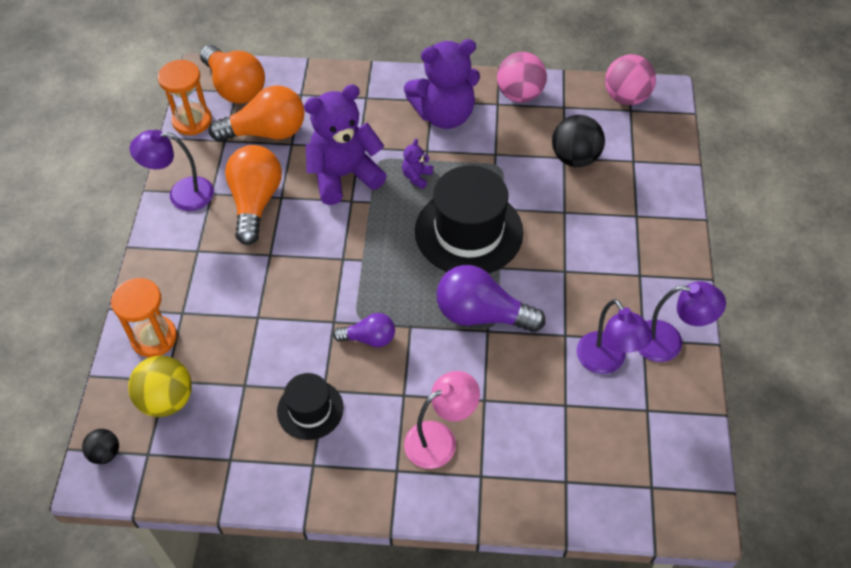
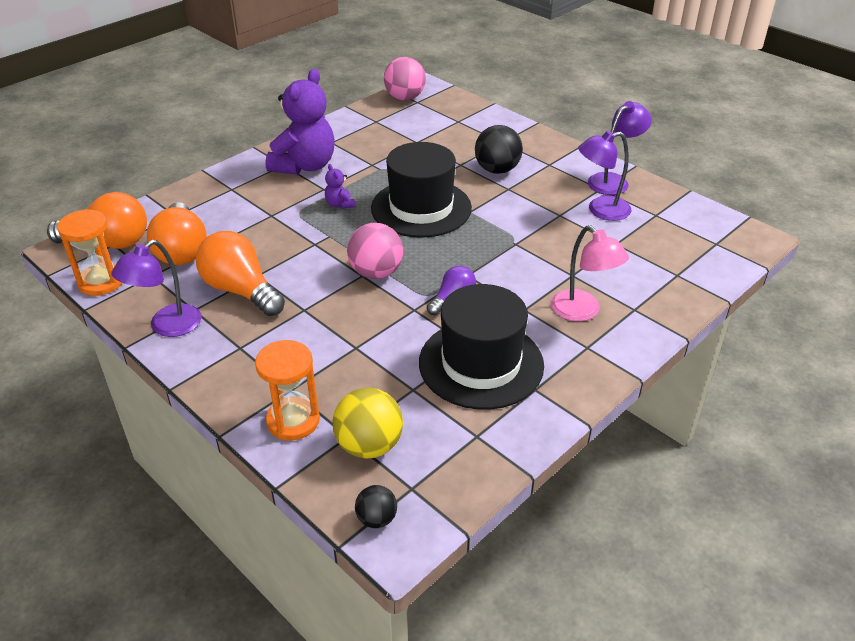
camera: 50 degrees left, 15 degrees down
(266, 132) = (182, 250): orange light bulb -> orange light bulb turned 135 degrees clockwise
(310, 409) = (481, 364): black hat -> black hat, size x1.83
(344, 175) = (286, 235): purple teddy bear -> none
(440, 439) = (582, 312): pink lamp -> pink lamp turned 135 degrees clockwise
(481, 314) = (499, 239): purple light bulb -> none
(519, 94) = (338, 130): pink ball -> pink ball (376, 273)
(575, 158) = (423, 138): black ball -> black ball (497, 170)
(606, 362) = (600, 210): purple lamp -> purple lamp turned 150 degrees clockwise

